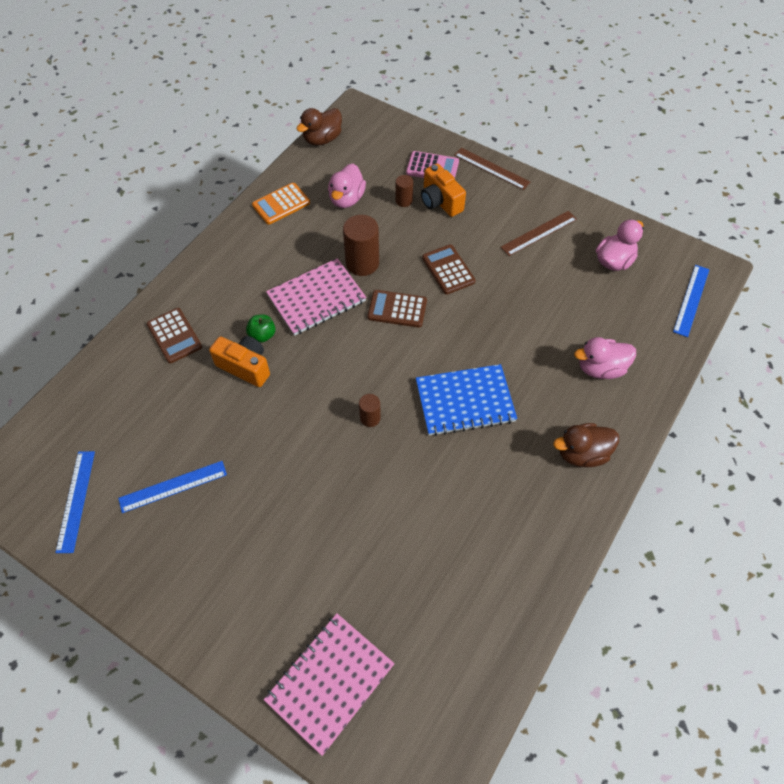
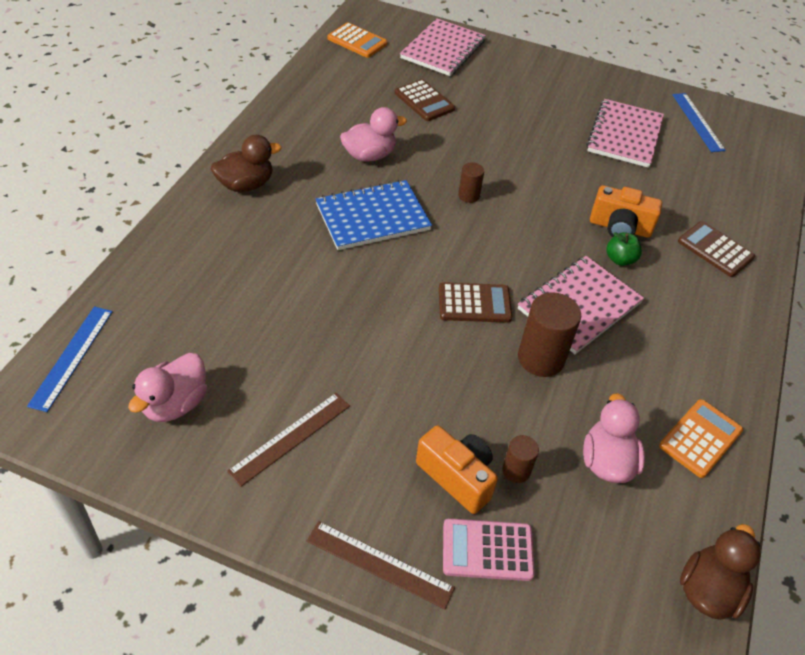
camera: 165 degrees right, 10 degrees down
(173, 486) = (624, 135): blue ruler -> pink notebook
(446, 715) = (357, 41): none -> orange calculator
(448, 270) = (420, 362): brown calculator -> brown calculator (424, 101)
(600, 368) = (216, 262): pink duck -> pink duck (369, 155)

